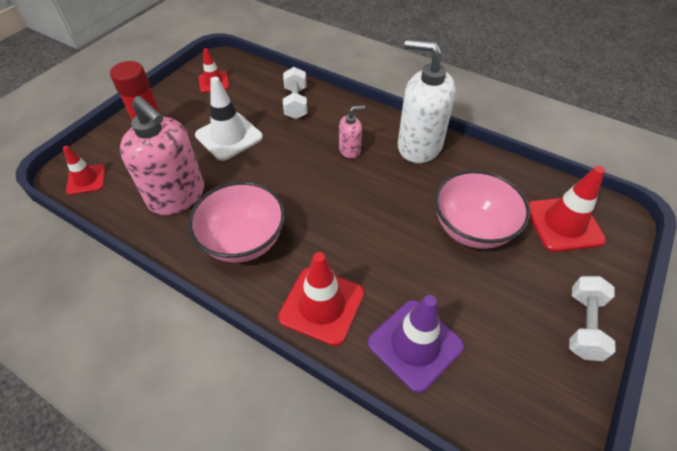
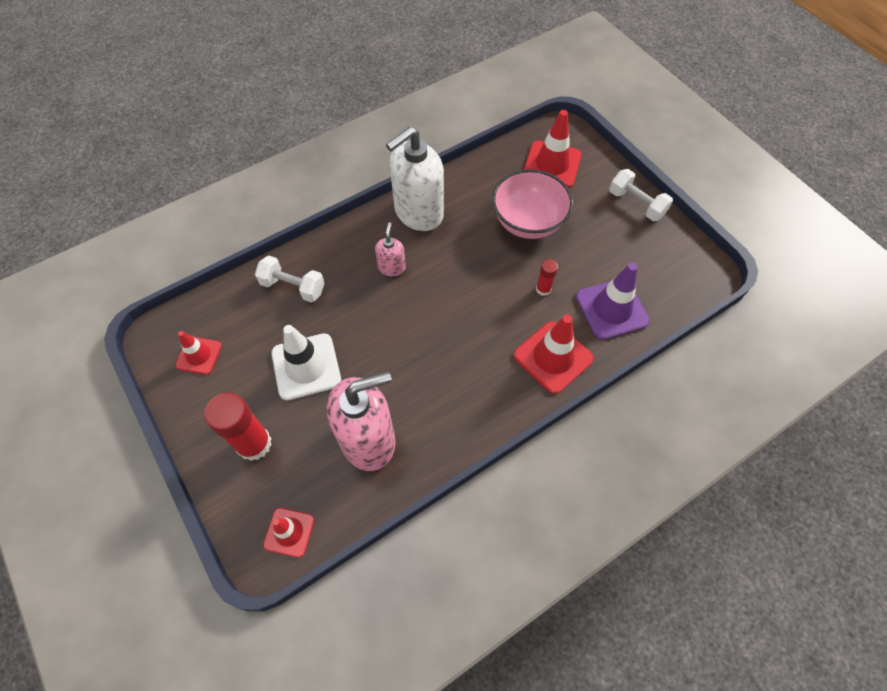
camera: 65 degrees left, 10 degrees up
(243, 241) = (458, 395): pink bowl -> none
(399, 269) = (543, 289): none -> red glue stick

